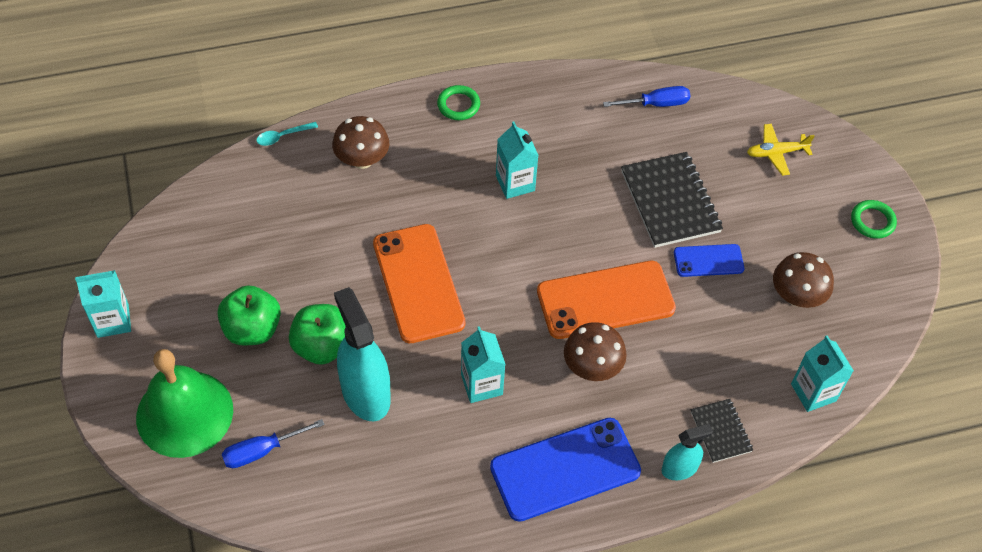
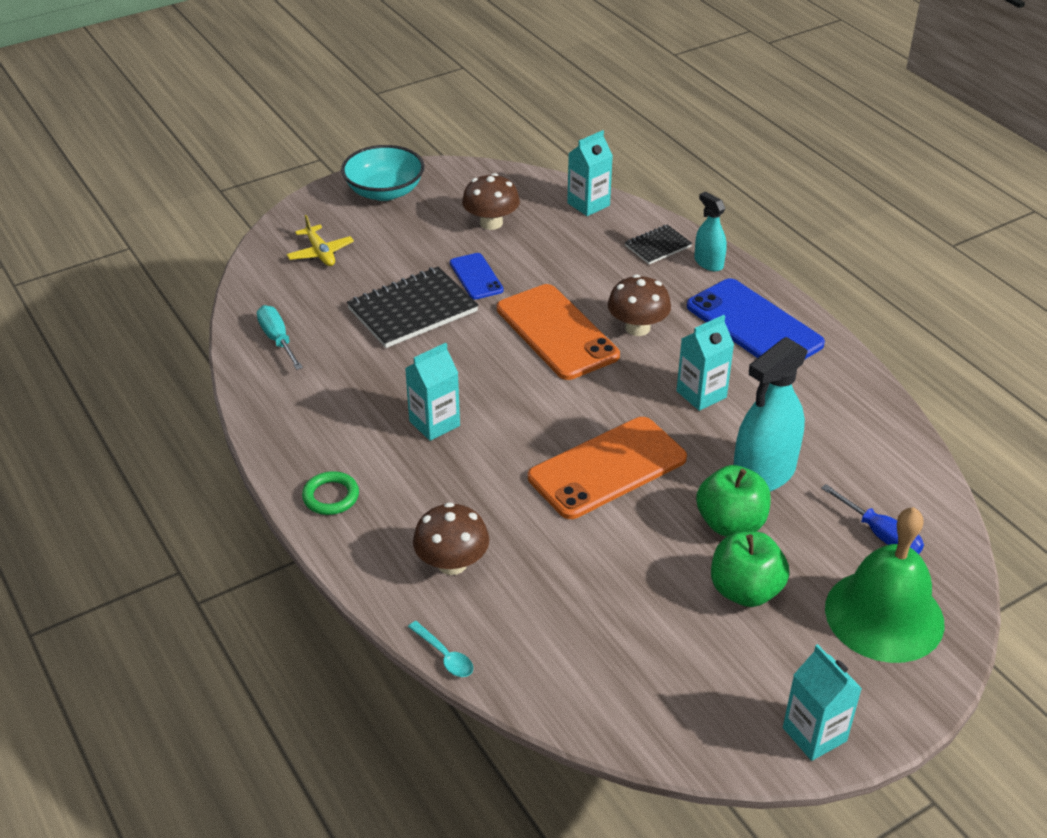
camera: 105 degrees left, 15 degrees down
(657, 104) = (277, 339): blue screwdriver -> turquoise screwdriver
(872, 221) = (384, 191): green ring -> turquoise bowl

